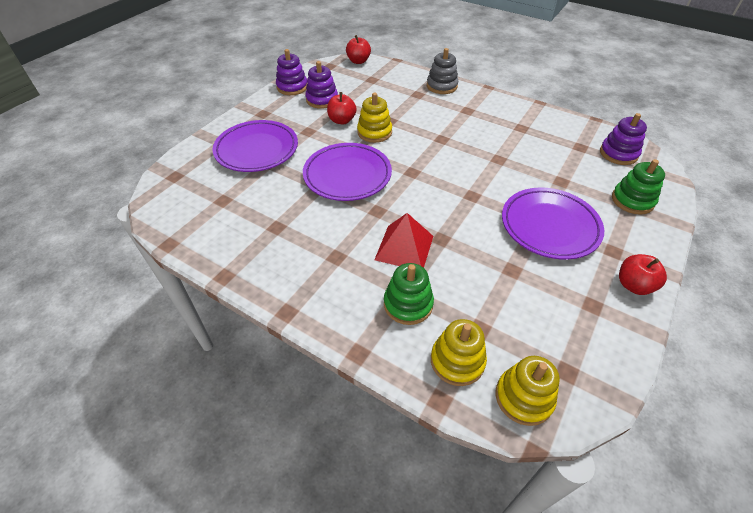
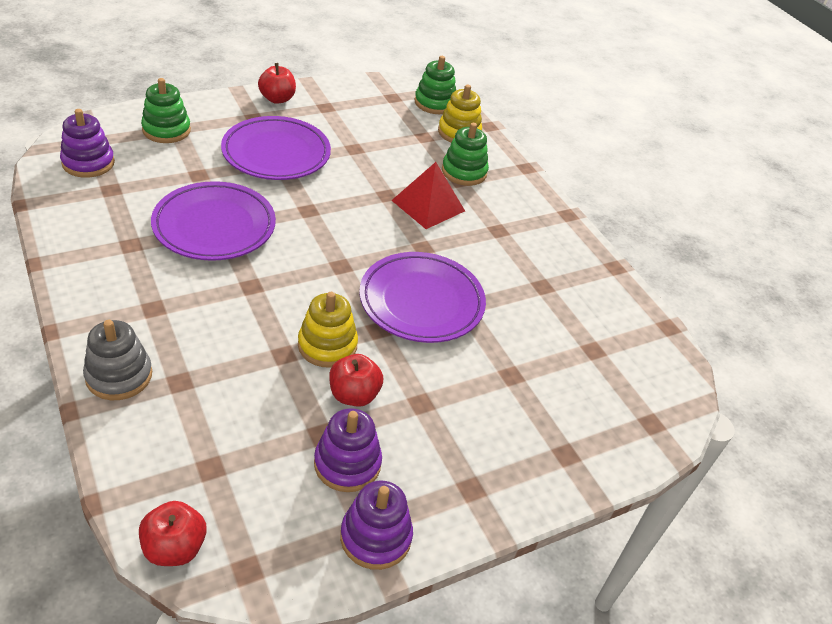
camera: 155 degrees left, 5 degrees down
(257, 150) = (518, 408): purple plate -> purple plate (214, 226)
(523, 397) = (434, 103): yellow stacking toy -> green stacking toy

